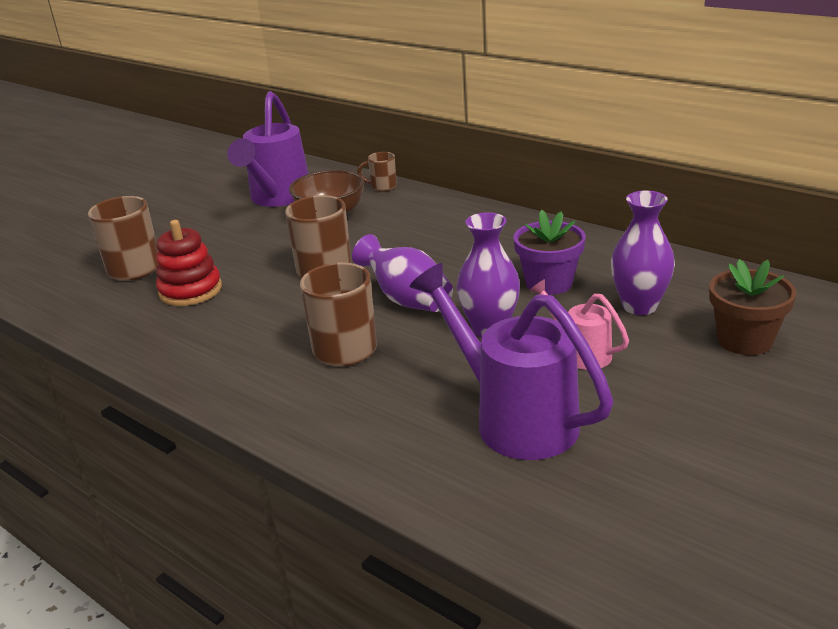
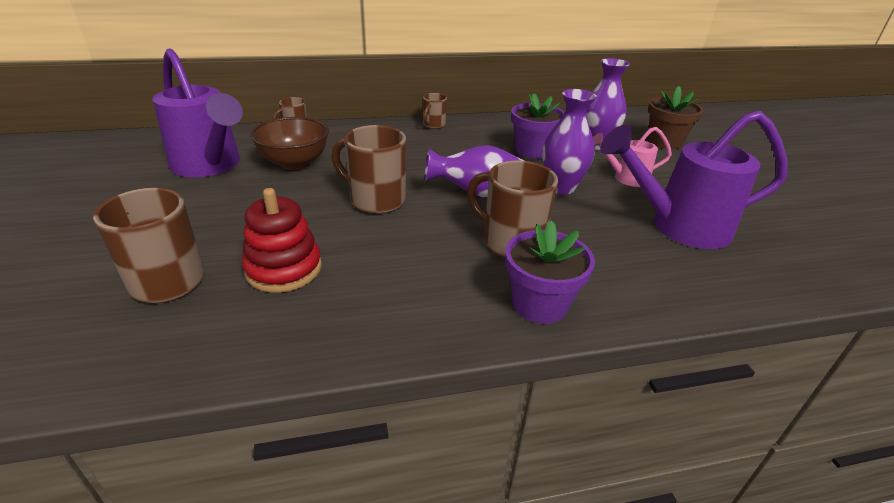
camera: 55 degrees left, 5 degrees up
(270, 397) = (539, 304): none -> purple flower pot
(508, 220) = (433, 125): none -> brown mug

